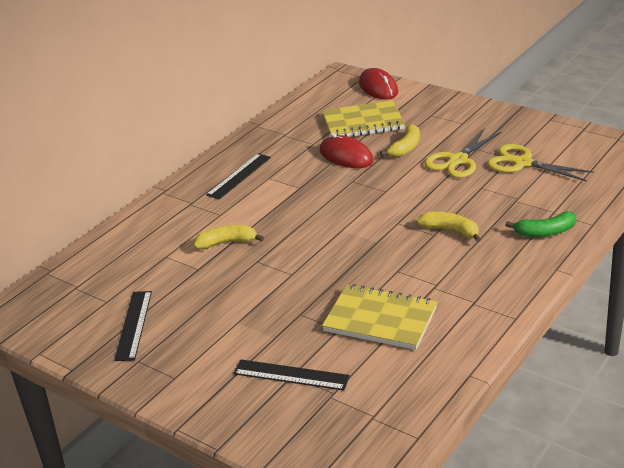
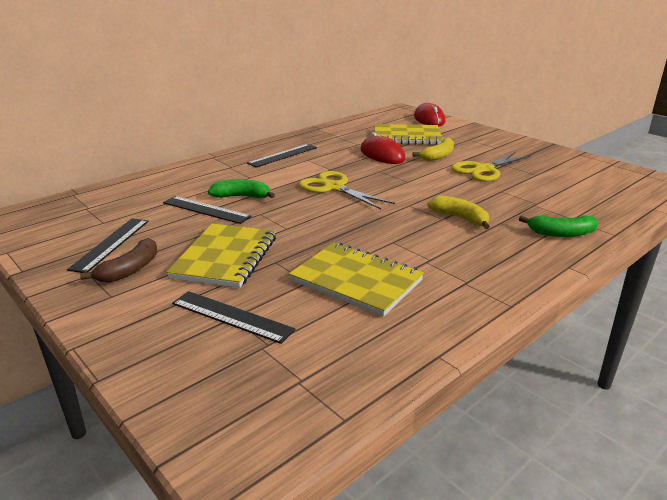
camera: 10 degrees right, 5 degrees down
(172, 348) = (130, 270): none -> brown banana
(200, 266) = (206, 210): none -> black ruler
(226, 243) = (242, 197): yellow banana -> green banana
(252, 318) = (225, 257): none -> yellow notebook
(522, 163) = (546, 179): yellow scissors -> yellow scissors (333, 187)

